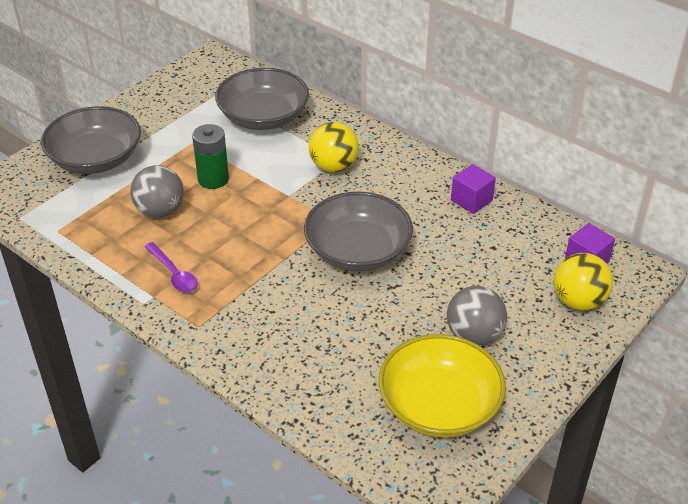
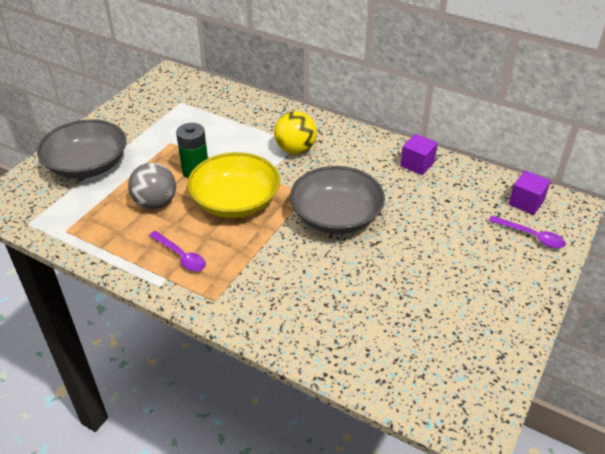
camera: 10 degrees left, 0 degrees up
(263, 117) = (225, 116): grey bowl -> none
(439, 405) = (447, 342): yellow bowl -> yellow bowl (235, 202)
(474, 335) = (456, 276): grey ball -> none
(578, 301) = (531, 236): yellow ball -> purple spoon

